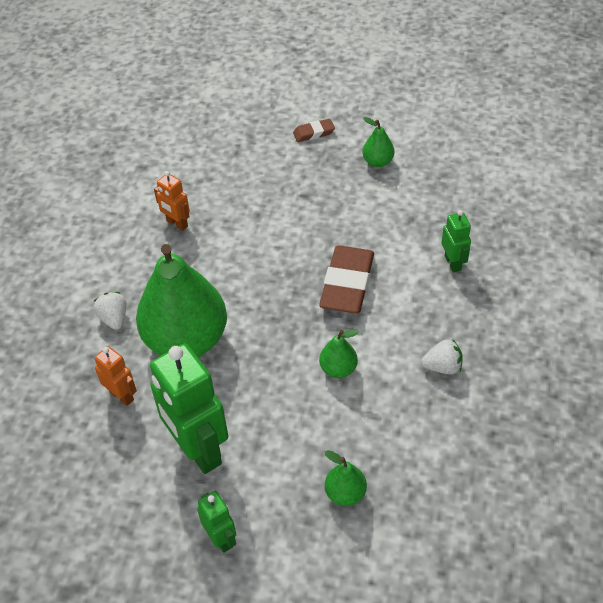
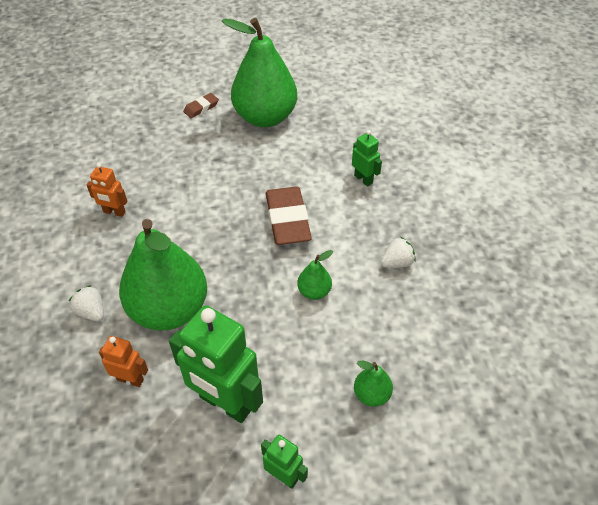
camera: 25 degrees left, 0 degrees up
(377, 162) = (265, 117): green pear -> green pear, size x2.37

